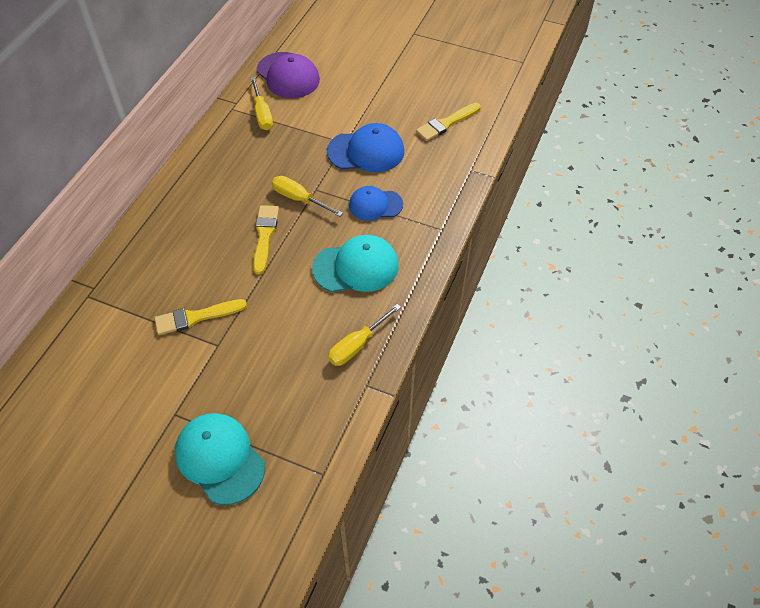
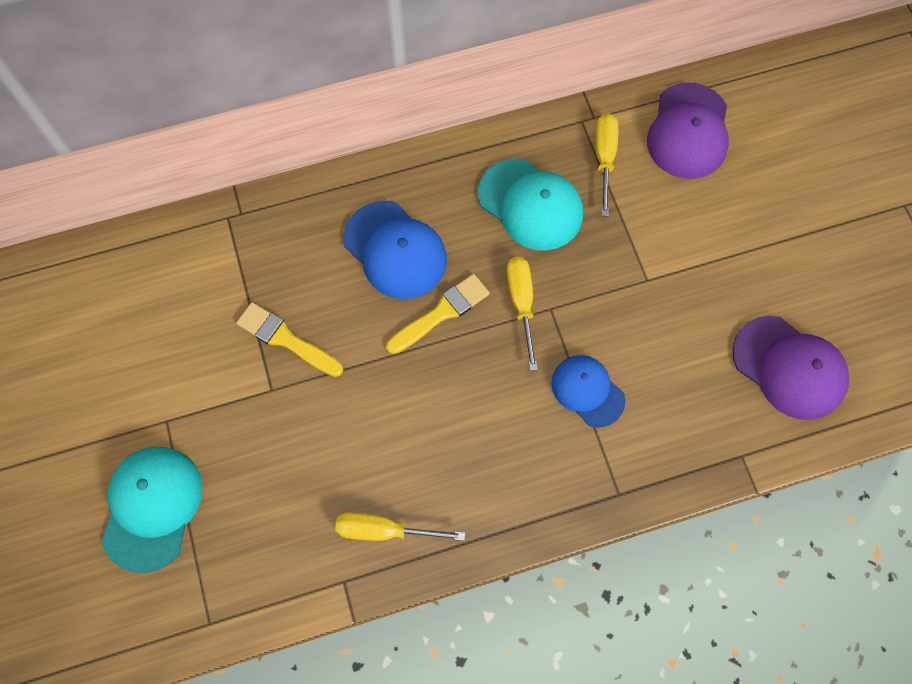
camera: 50 degrees right, 15 degrees up
(262, 114) = (604, 158): yellow screwdriver -> yellow screwdriver turned 150 degrees clockwise
(356, 267) = (483, 443): turquoise cap -> turquoise cap (530, 205)
(366, 151) = (656, 314): blue cap -> blue cap (395, 250)
(446, 123) = (789, 368): yellow brush -> purple cap

